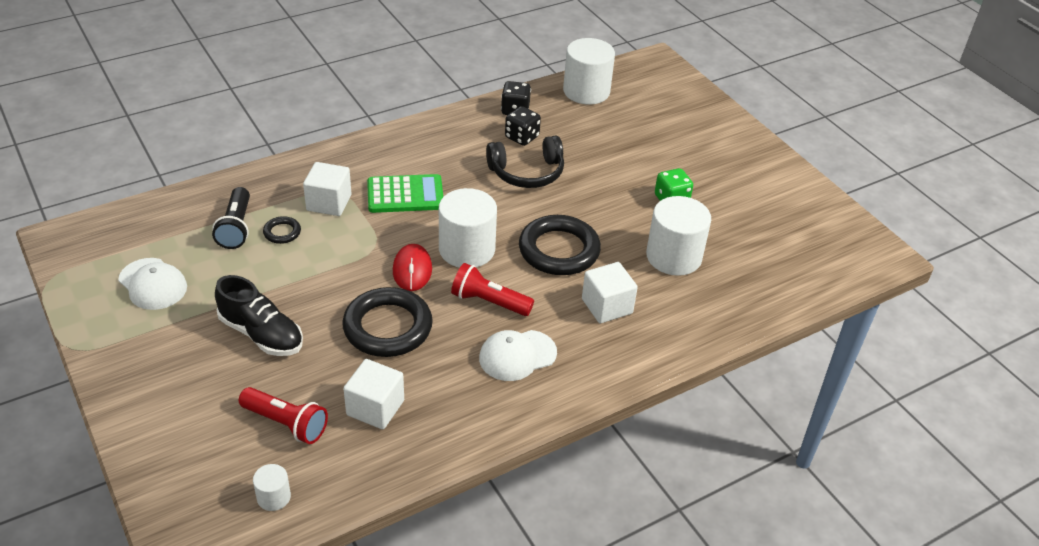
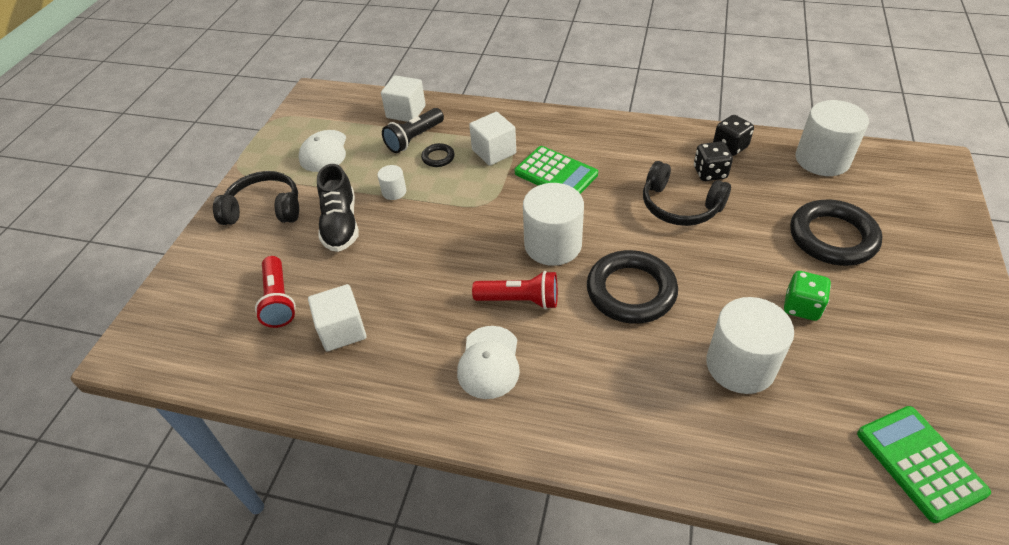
camera: 50 degrees right, 5 degrees up
(161, 365) = (264, 209): none -> black headphones
(273, 497) = (210, 349): white cylinder -> white cylinder (394, 192)
(388, 327) = (423, 272): black ring -> black ring (832, 237)
(412, 270) = (492, 237): red mouse -> none
(489, 302) = (520, 300): red flashlight -> red flashlight turned 120 degrees clockwise
(517, 355) = (489, 362): white cap -> white cap turned 105 degrees counterclockwise
(607, 306) = (617, 371): white cube -> white cube (406, 112)
(810, 252) = (919, 463): none -> green calculator

